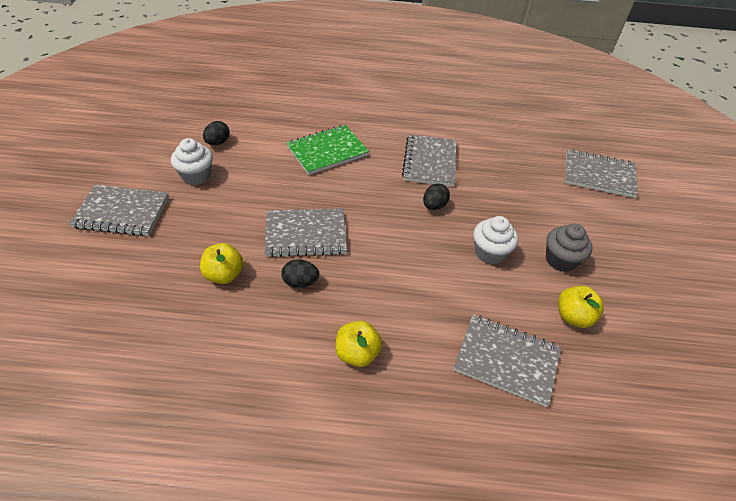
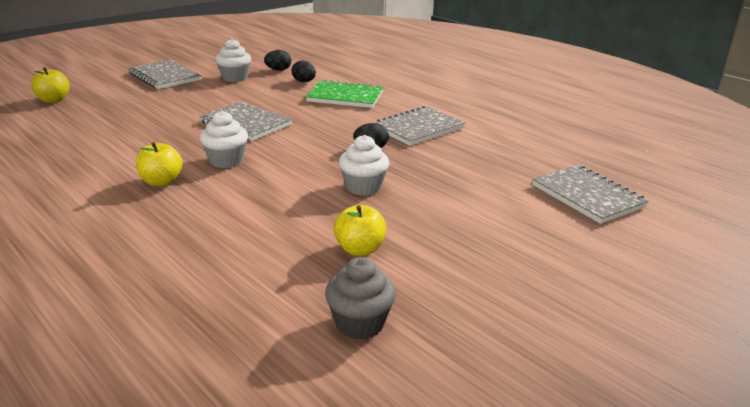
camera: 45 degrees right, 20 degrees down
(224, 275) = (162, 119): yellow apple -> yellow apple (53, 100)
(300, 282) = (197, 140): black egg -> black egg (304, 82)
(363, 291) = (226, 161): none -> white cupcake
(506, 360) = (250, 238): grey notebook -> none
(560, 260) = (421, 219): grey cupcake -> grey cupcake (359, 324)

